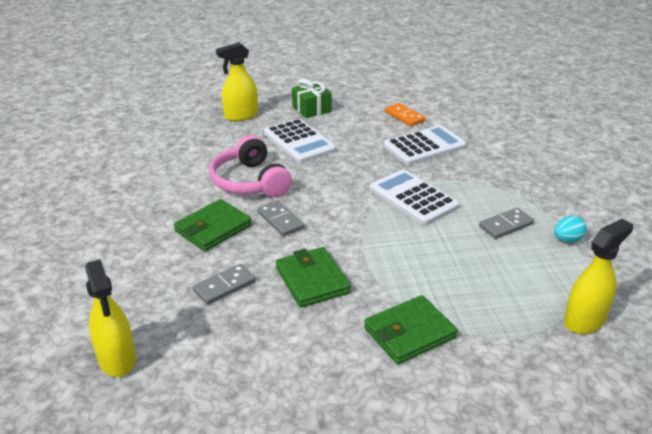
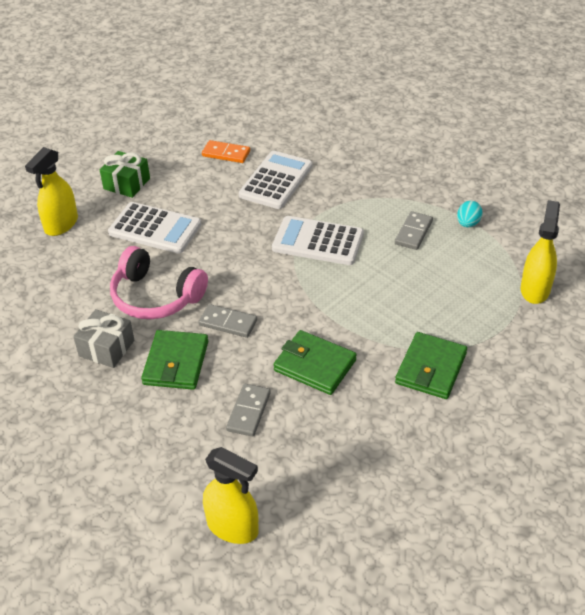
camera: 35 degrees left, 10 degrees up
(180, 197) = (106, 348): none -> grey gift

